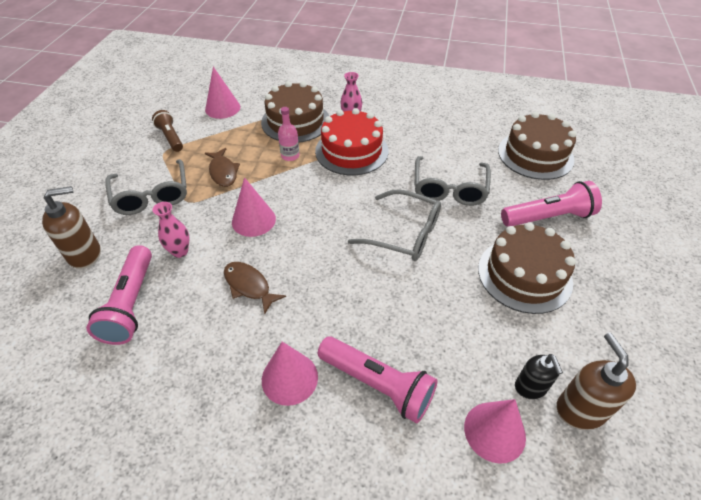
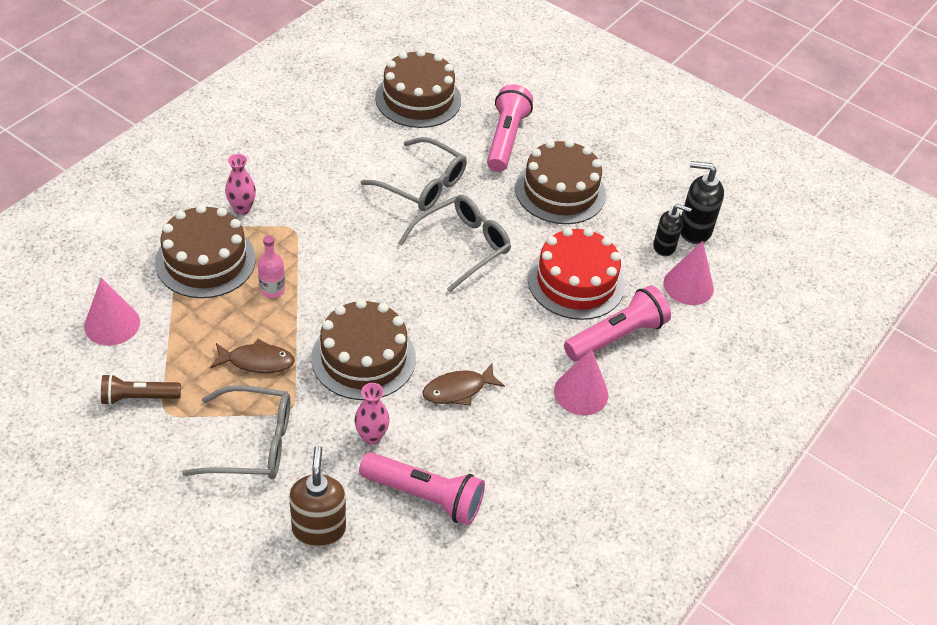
camera: 70 degrees left, 0 degrees up
(253, 220) = (363, 358): pink cone -> brown cake
(351, 151) = (305, 232): red cake -> red cake (576, 282)
(580, 409) = (694, 230): brown soap dispenser -> black soap dispenser

